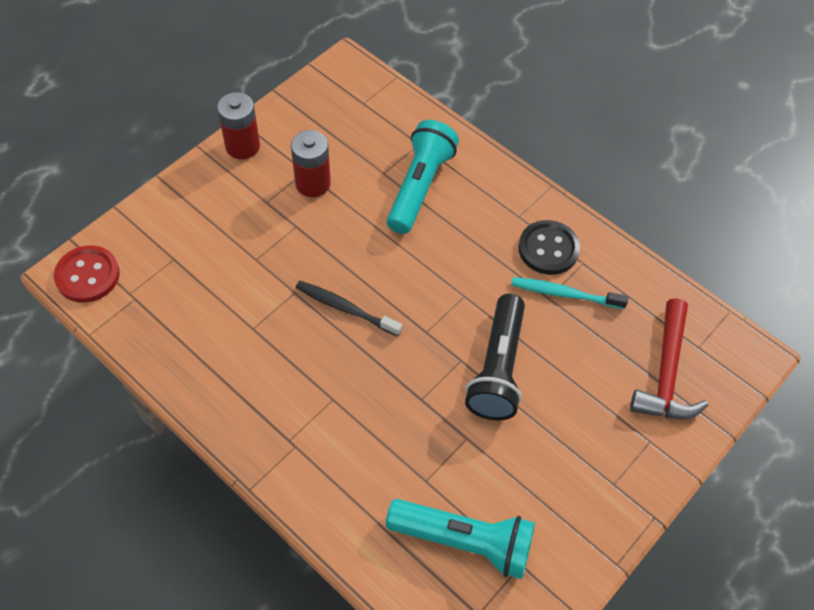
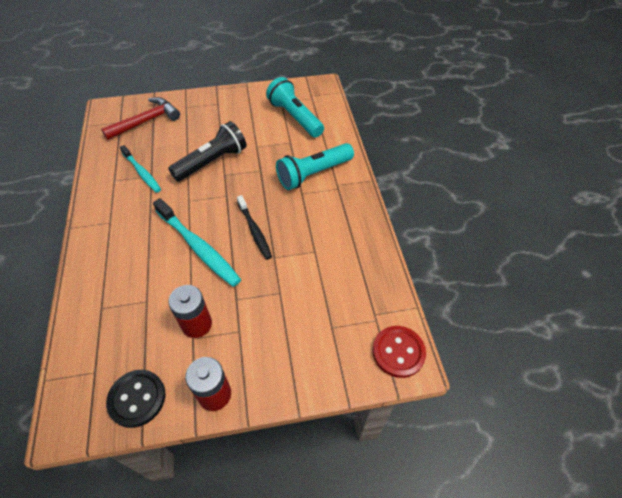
camera: 140 degrees left, 5 degrees down
(390, 250) = (198, 247): none -> turquoise toothbrush
(420, 187) = (137, 276): turquoise flashlight -> turquoise flashlight (313, 174)
(548, 249) = (119, 196): black button -> black button (137, 398)

